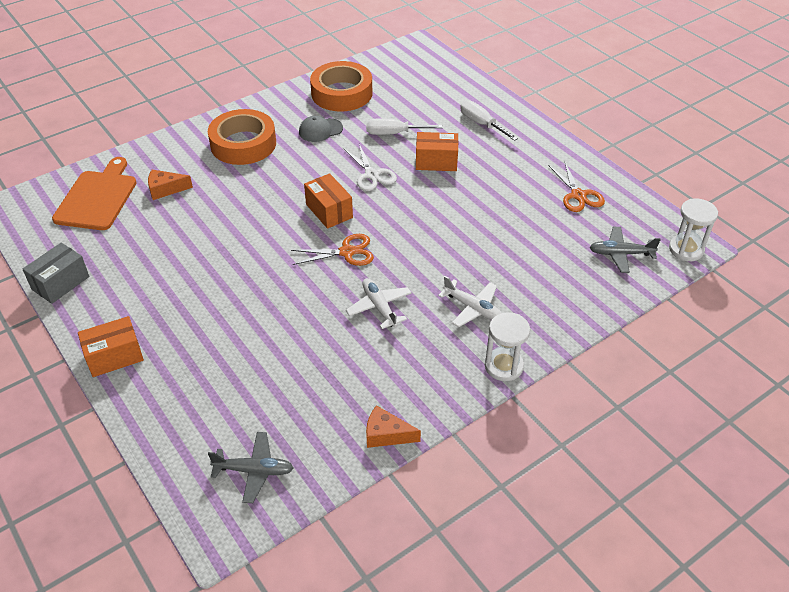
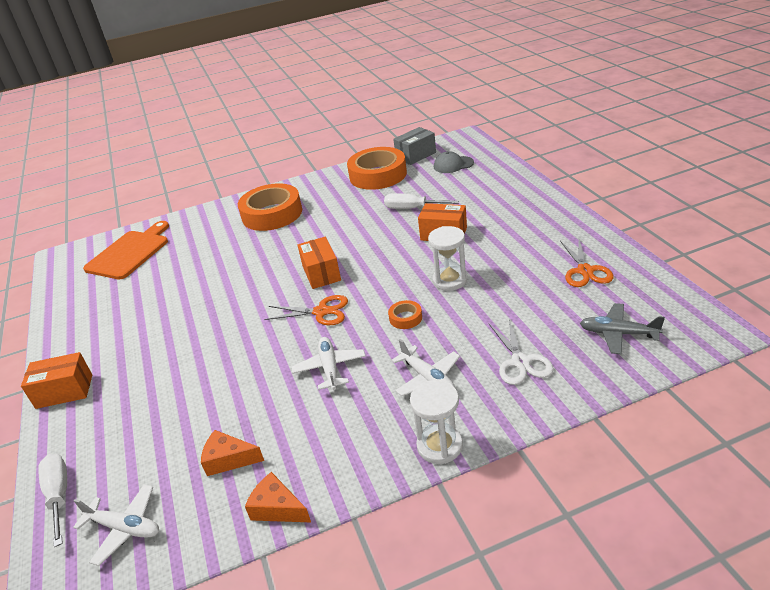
camera: 20 degrees right, 10 degrees down
(60, 283) = (60, 321): grey box -> grey box (416, 155)
(165, 189) = (188, 248): orange cheese -> orange cheese (229, 459)
(254, 471) = (124, 528): grey plane -> white plane
(320, 130) = (345, 204): grey cap -> grey cap (453, 165)
(372, 175) = (376, 243): white scissors -> white scissors (520, 362)
(431, 252) = (405, 318): none -> orange tape
(481, 124) = (502, 202): white screwdriver -> white screwdriver (59, 495)
(686, 249) = (702, 334): white hourglass -> white hourglass (450, 280)

